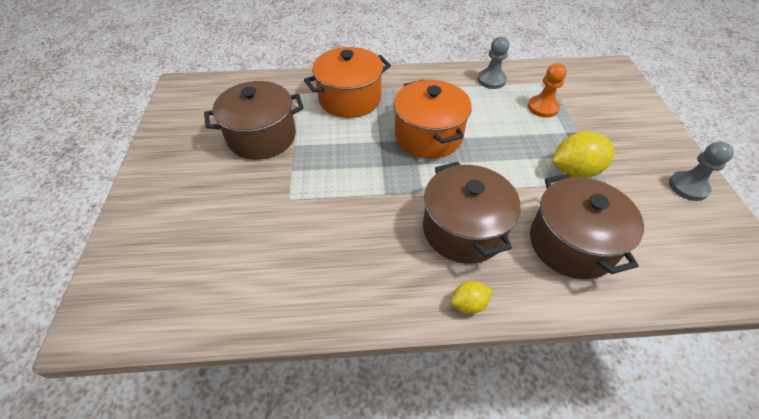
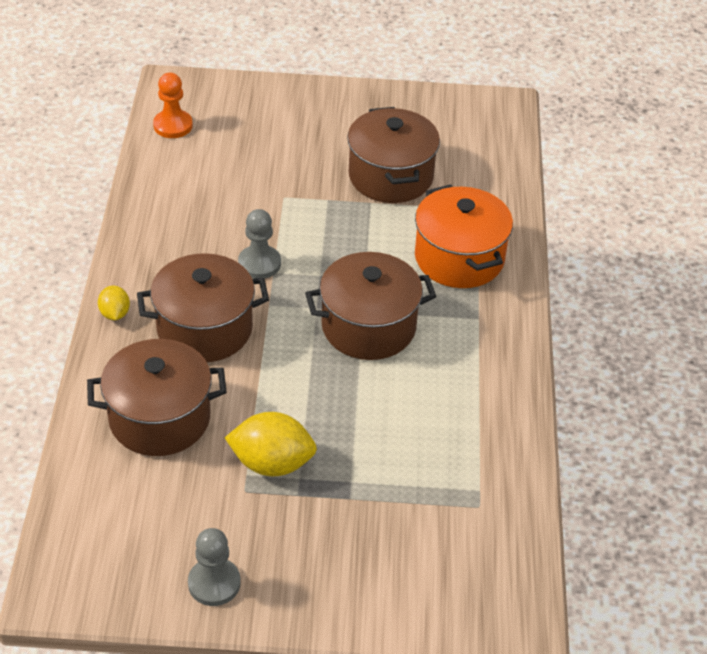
camera: 95 degrees right, 5 degrees down
(428, 136) = (368, 327): orange pot -> brown pot
(491, 80) = (492, 426): grey pawn -> grey pawn (259, 263)
(543, 107) = (413, 472): orange pawn -> orange pawn (173, 125)
(574, 171) = (272, 463): yellow lemon -> yellow lemon turned 75 degrees counterclockwise

